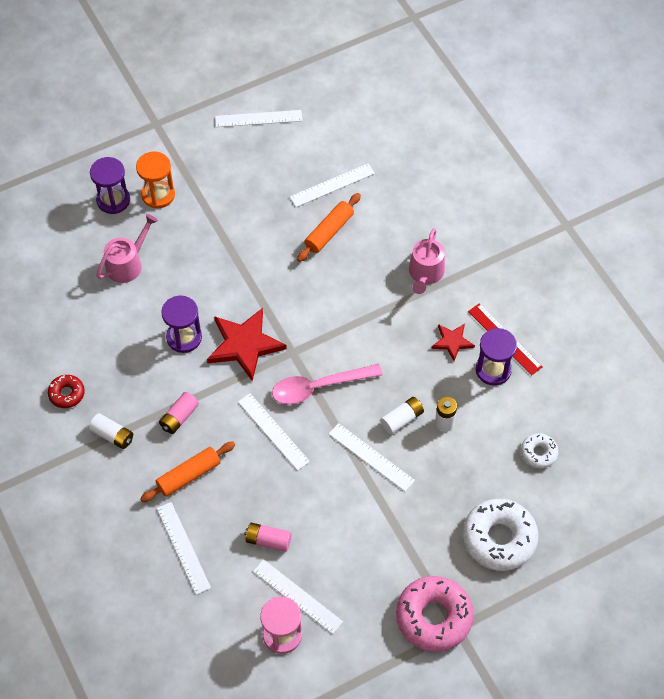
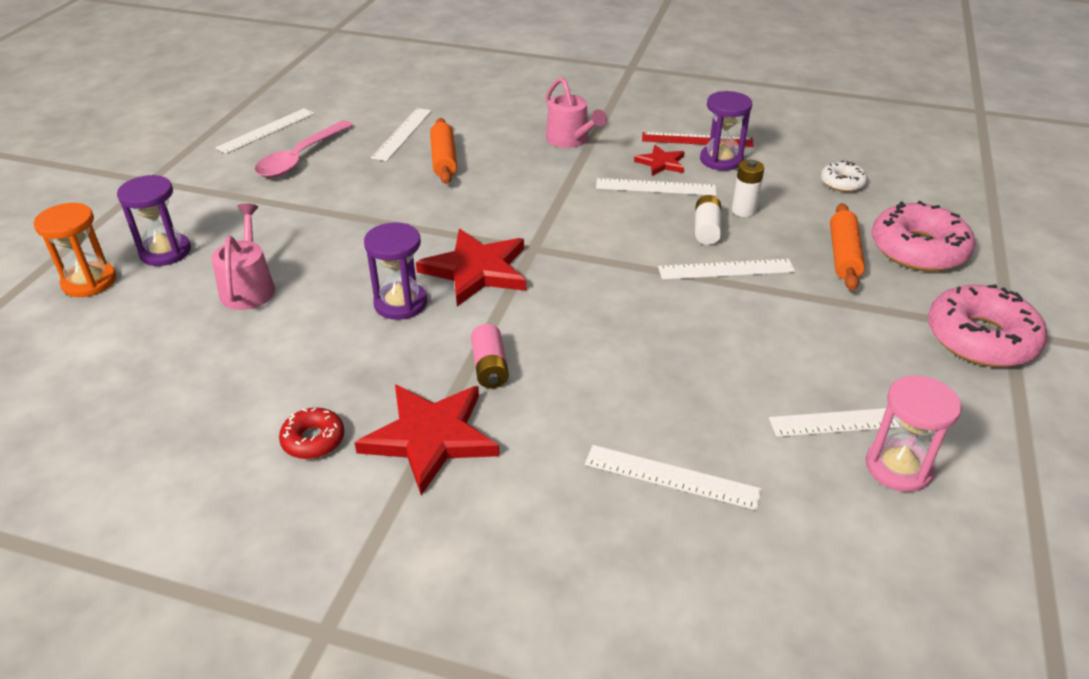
camera: 45 degrees left, 20 degrees down
(112, 435) = (430, 437): white battery -> red star
(158, 195) = (219, 222): orange hourglass -> orange hourglass (89, 282)
(189, 475) = (576, 408): orange rolling pin -> orange rolling pin (843, 255)
(268, 540) = (746, 398): pink battery -> none
(273, 431) = (607, 312): white ruler -> white ruler (655, 187)
(319, 387) = (598, 254): pink spoon -> pink spoon (300, 158)
(499, 538) = (918, 249): white donut -> pink donut

